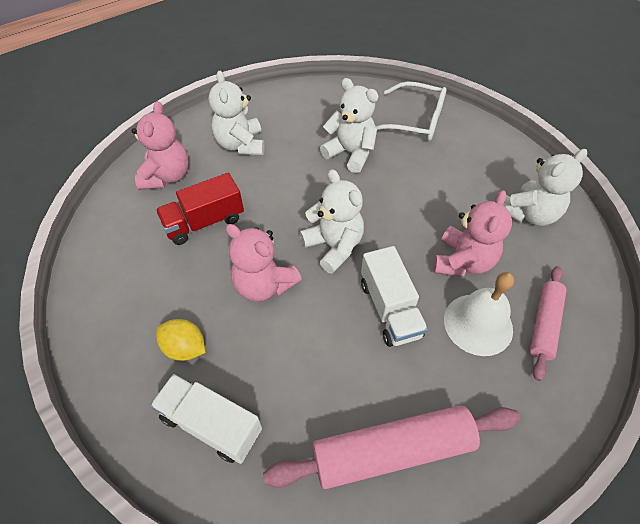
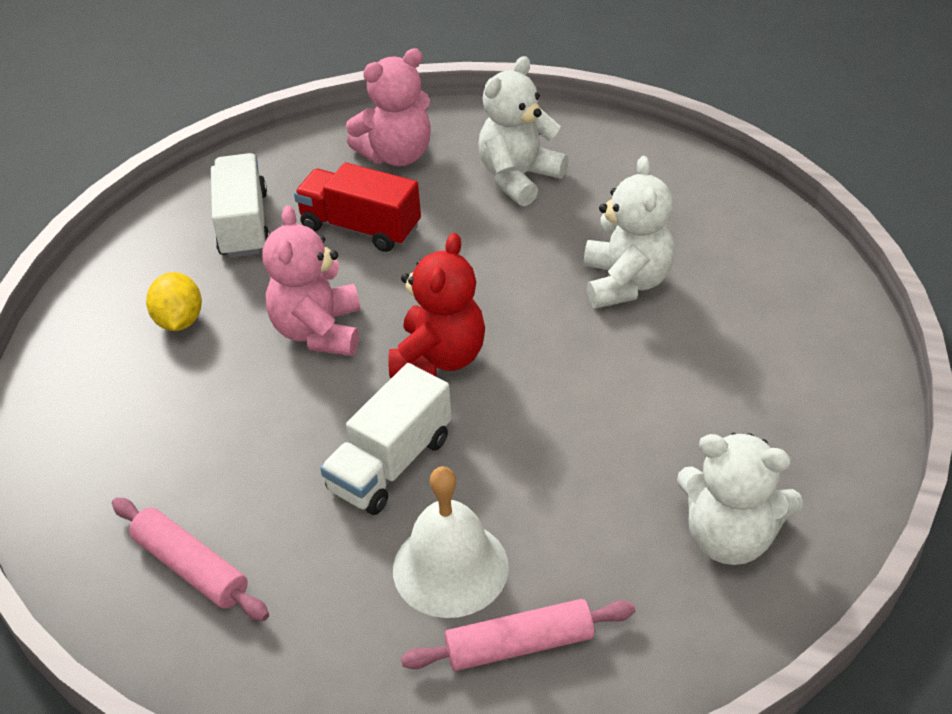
camera: 55 degrees right, 10 degrees down
(211, 424) = (108, 397): white truck -> white truck (243, 224)
(334, 246) = (439, 358): white teddy bear -> red teddy bear
(392, 451) = (191, 567): pink rolling pin -> pink rolling pin, size x0.61
(415, 121) = (782, 312): white glasses -> none
(462, 261) = (546, 501): pink teddy bear -> none

